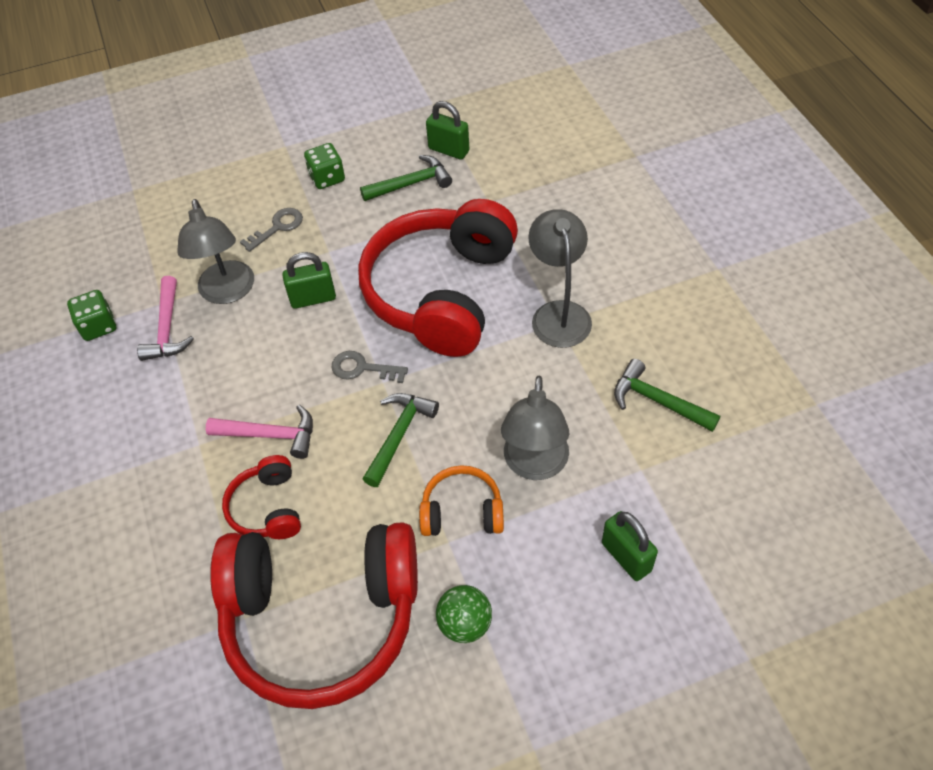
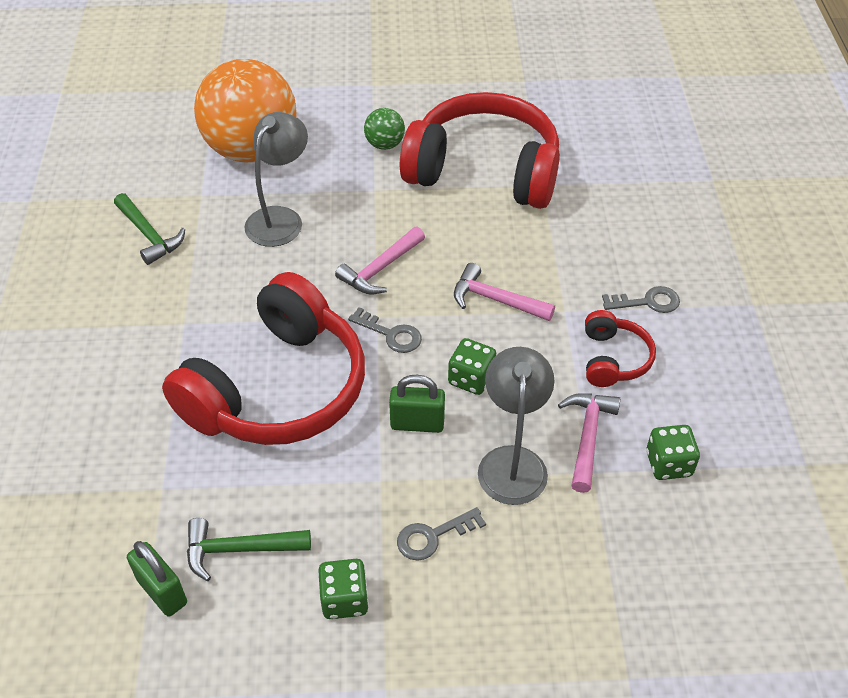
camera: 165 degrees left, 5 degrees down
(112, 480) = (647, 302): none -> grey key
(267, 507) = (510, 246): red headphones -> red headphones (613, 359)
(276, 348) = (471, 379): none -> green dice
(399, 435) = (380, 268): green hammer -> pink hammer
(462, 511) = (354, 204): orange headphones -> none
(558, 313) = (176, 331): grey lamp -> none
(626, 557) = (252, 150): green padlock -> orange ball

